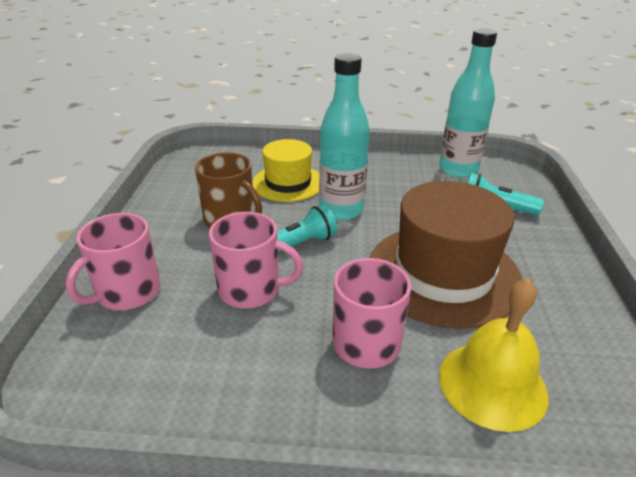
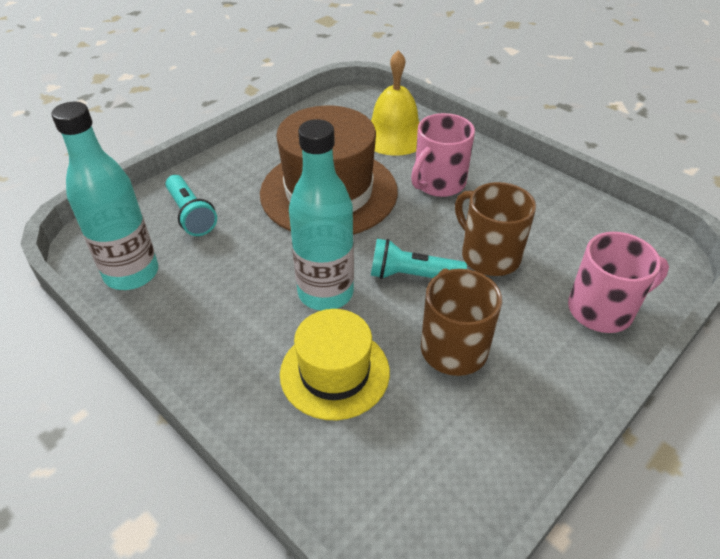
camera: 140 degrees left, 10 degrees up
(251, 289) = (489, 256): pink mug -> brown mug

